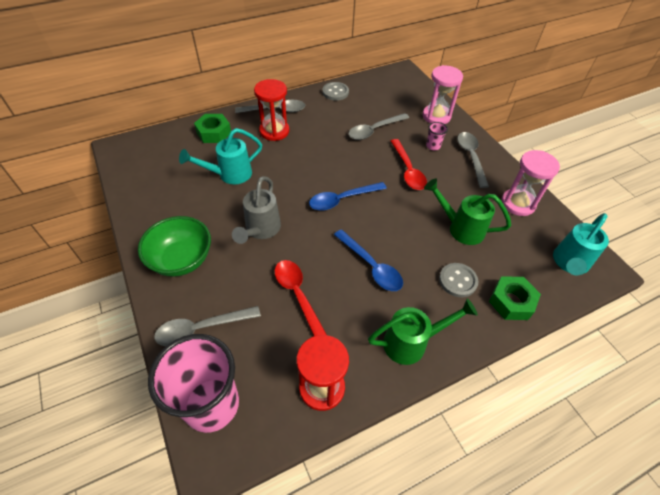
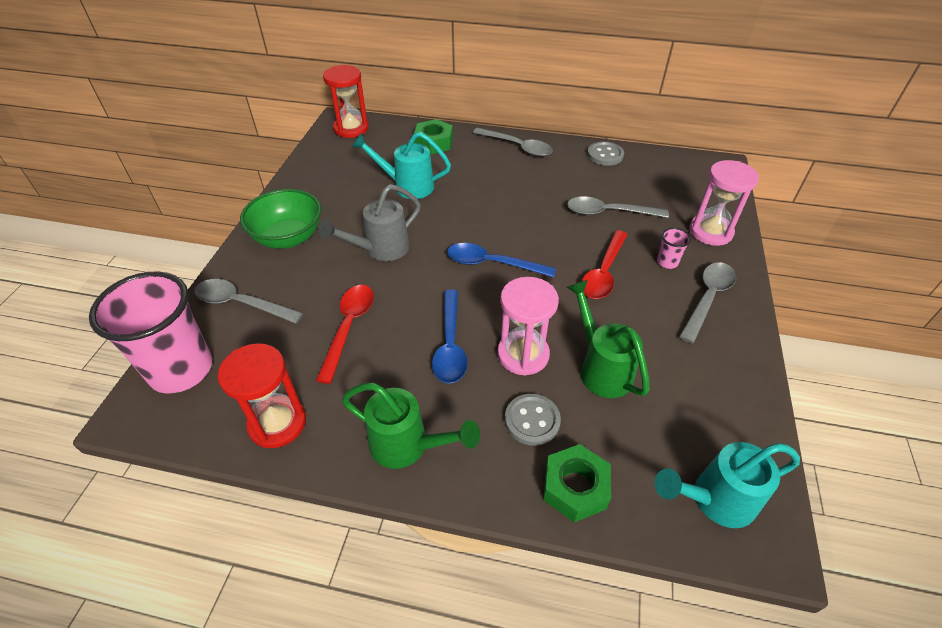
camera: 40 degrees right, 5 degrees down
(274, 131) = (494, 166): red hourglass -> red hourglass (351, 128)
(518, 203) = (717, 385): pink hourglass -> pink hourglass (523, 354)

